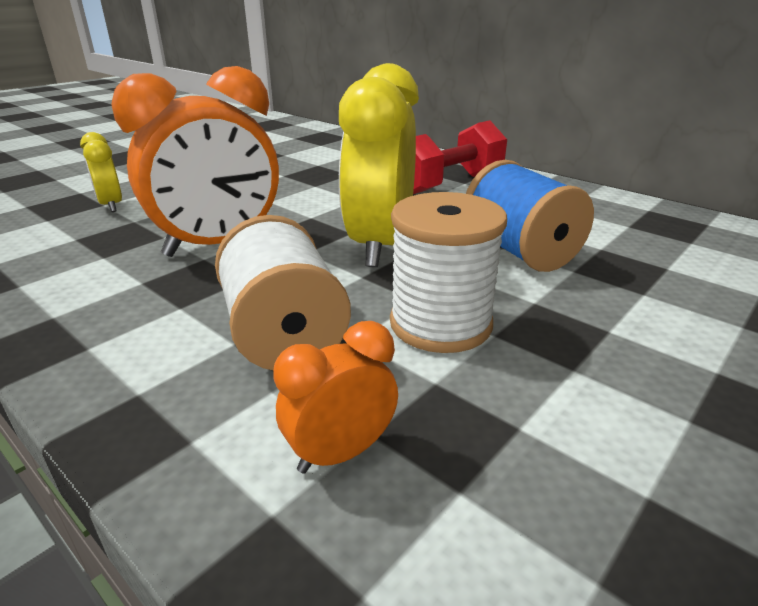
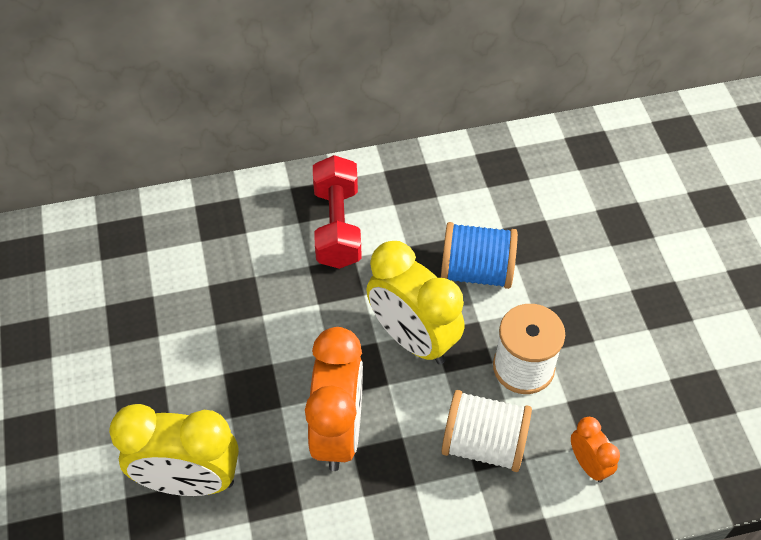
camera: 55 degrees left, 25 degrees up
(111, 205) = (189, 480): yellow clock -> yellow clock, size x2.02
(340, 453) = (588, 464): orange clock -> orange clock turned 150 degrees clockwise

